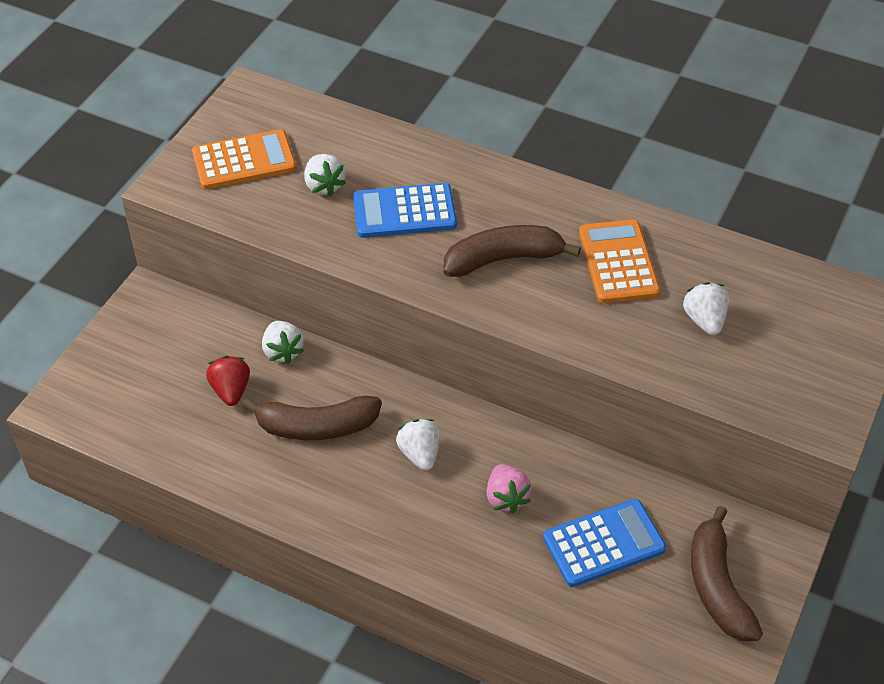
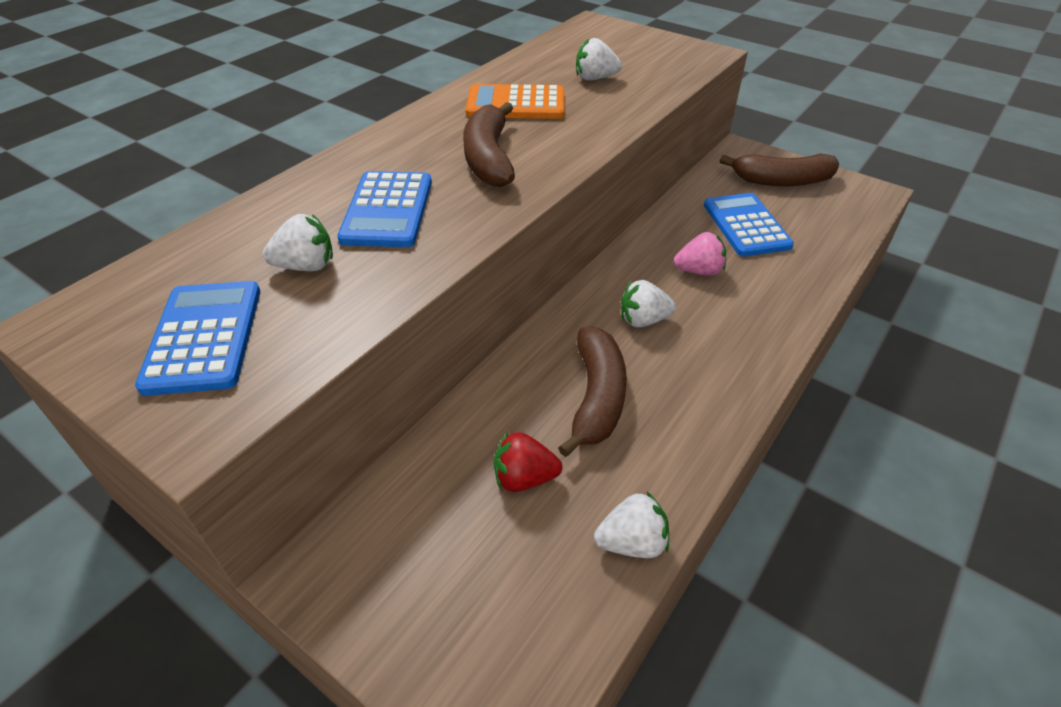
camera: 80 degrees left, 5 degrees down
(244, 161) = (204, 337): orange calculator -> blue calculator
(283, 351) = (473, 419): white strawberry -> white strawberry (632, 542)

